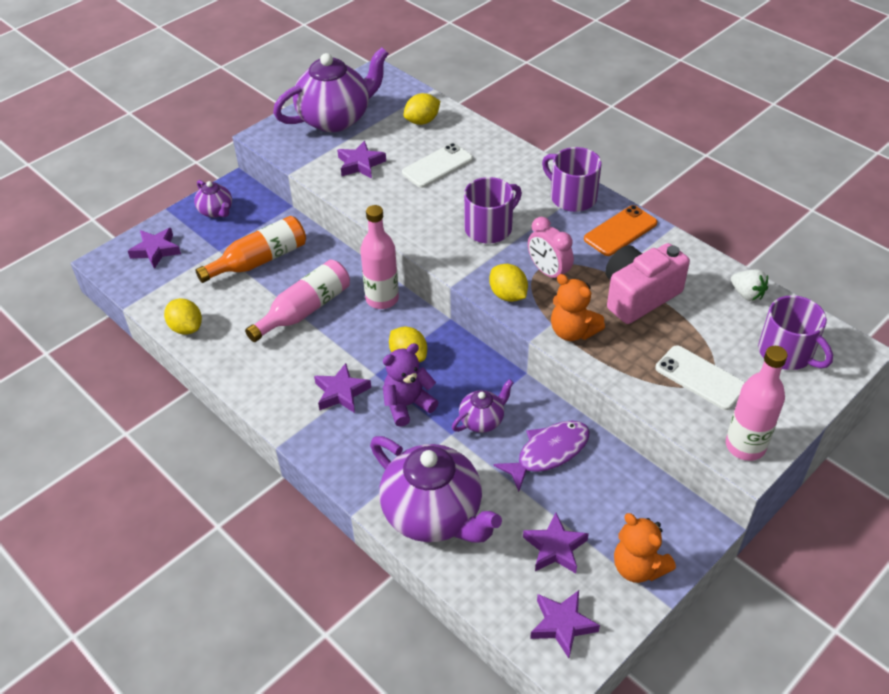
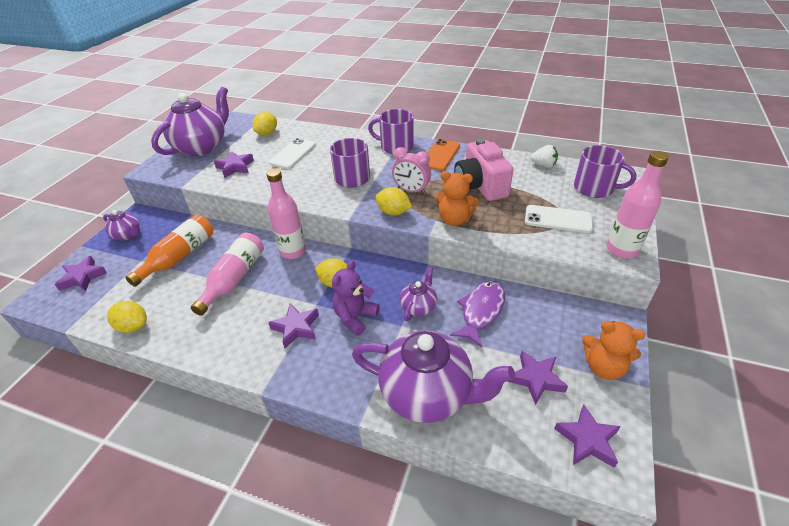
camera: 25 degrees left, 5 degrees down
(639, 296) = (480, 186): pink camera -> pink camera turned 45 degrees counterclockwise

